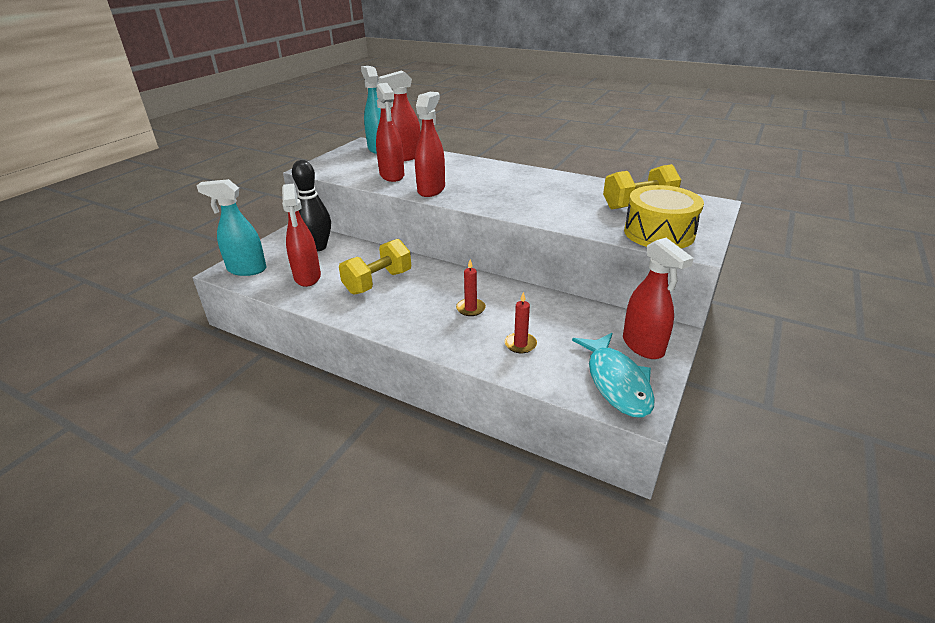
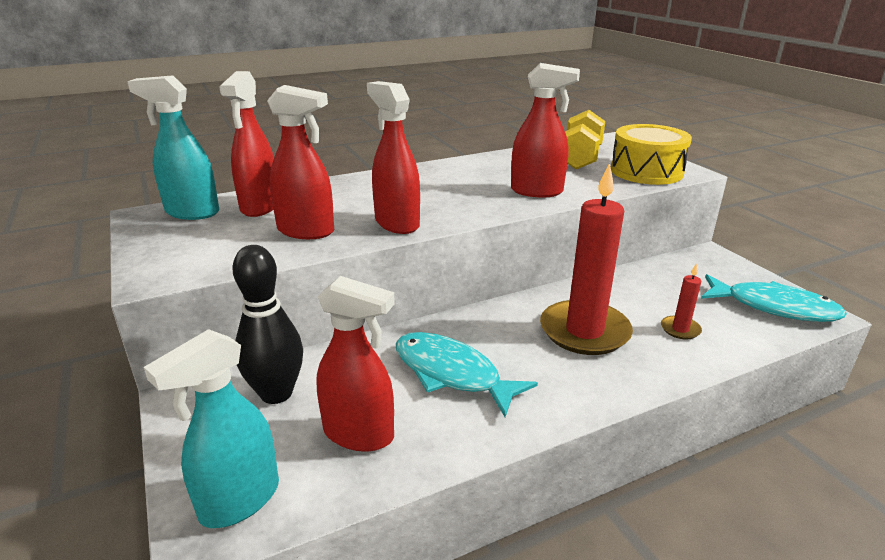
camera: 55 degrees left, 5 degrees down
(378, 282) = (452, 374): yellow dumbbell -> turquoise fish
(470, 308) = (584, 331): red candle -> red candle, size x2.30
(643, 346) = (724, 273): red spray bottle -> red spray bottle (537, 191)

